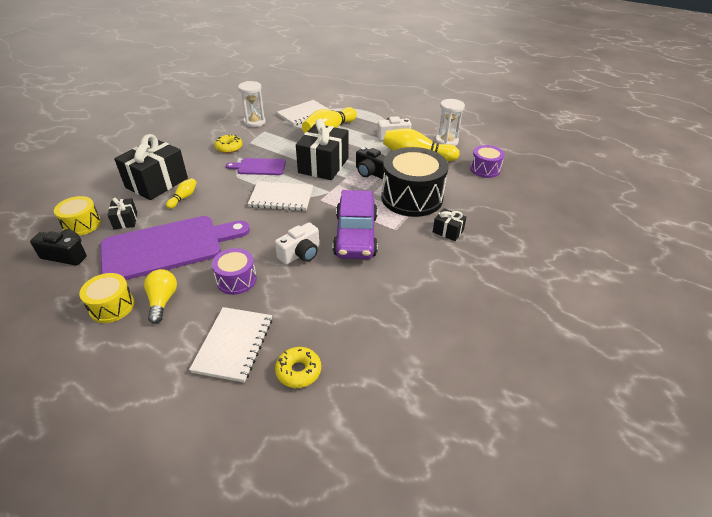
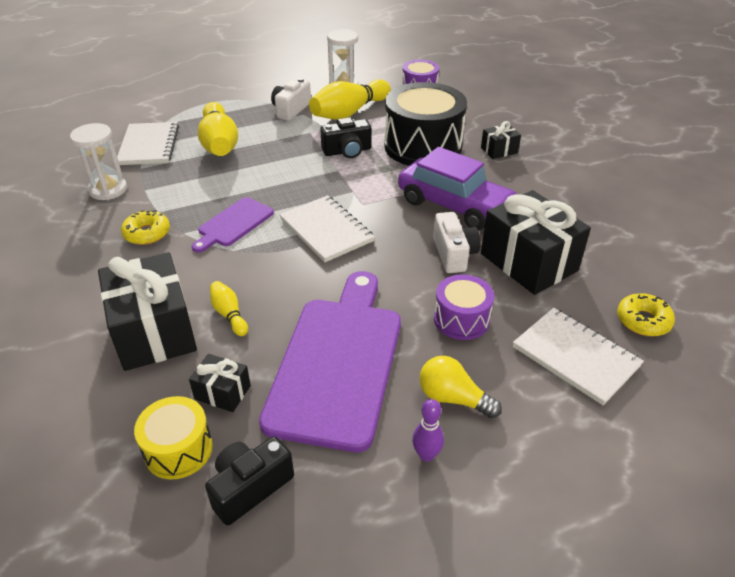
camera: 55 degrees left, 0 degrees up
(112, 306) = (426, 455): yellow drum -> purple bowling pin
(281, 198) = (326, 230): white notebook -> white notebook turned 75 degrees counterclockwise
(323, 165) = (292, 175): black gift -> black gift (528, 262)

